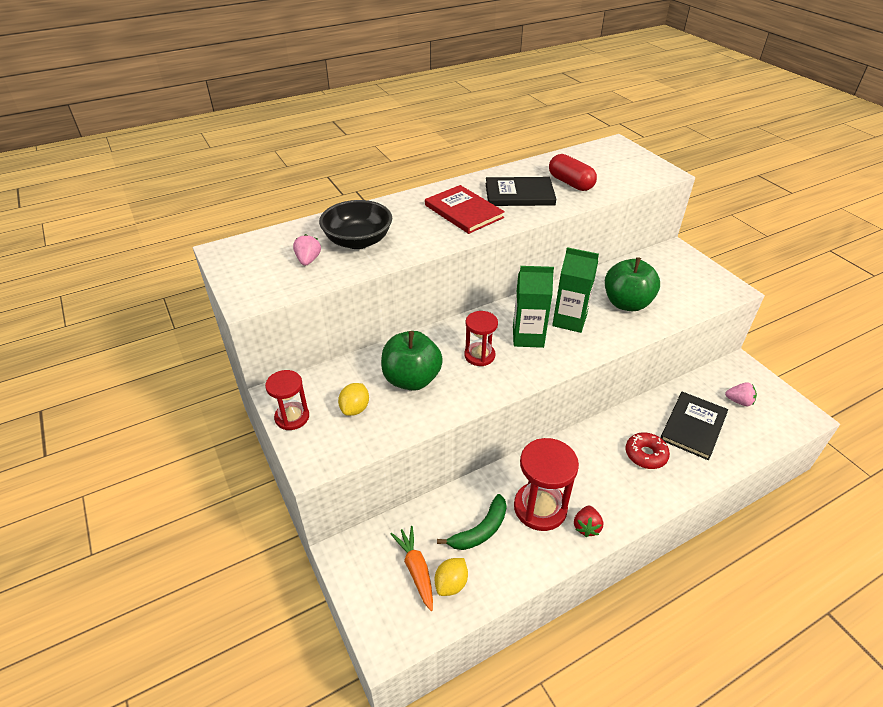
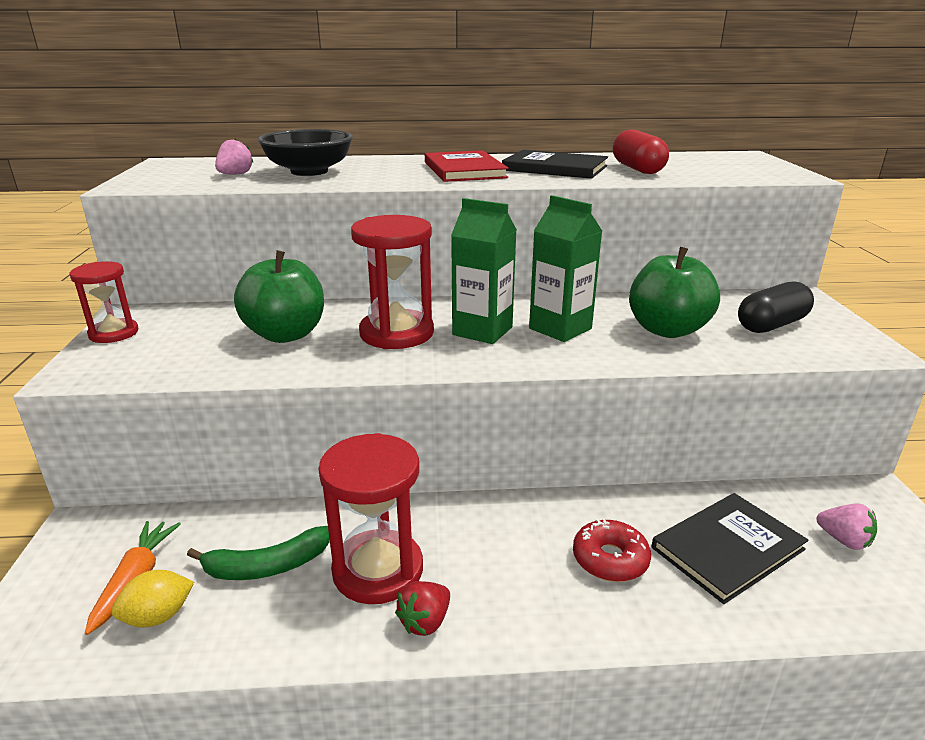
camera: 25 degrees right, 15 degrees down
(355, 408) = (187, 342): yellow lemon -> none
(479, 355) = (396, 333): red hourglass -> red hourglass, size x1.62
(675, 282) = (771, 325): none -> black capsule

